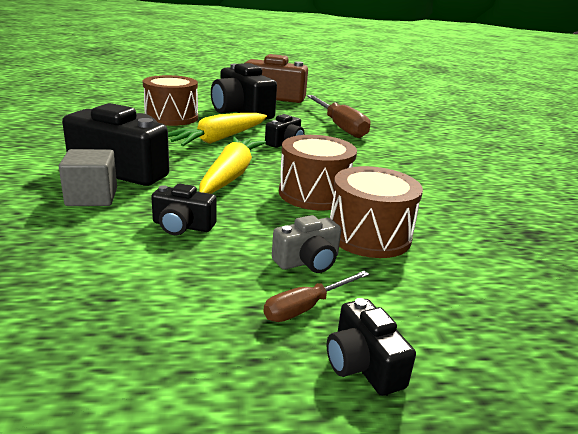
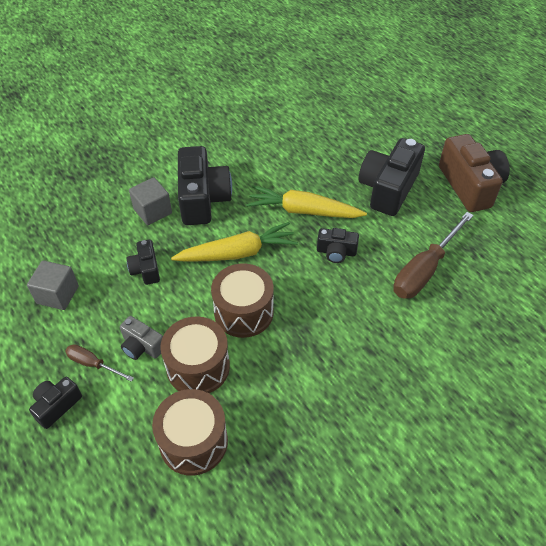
camera: 65 degrees right, 25 degrees up
(131, 306) = (57, 294): none -> grey cube
(171, 117) = (324, 160): brown drum -> brown drum (193, 441)

